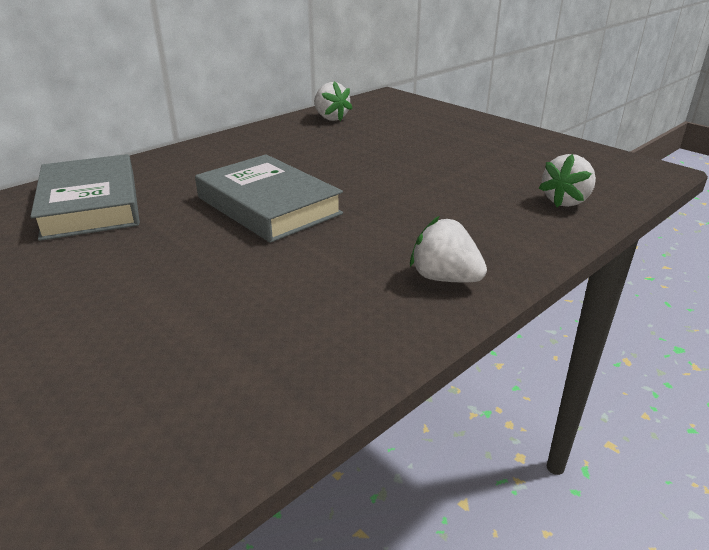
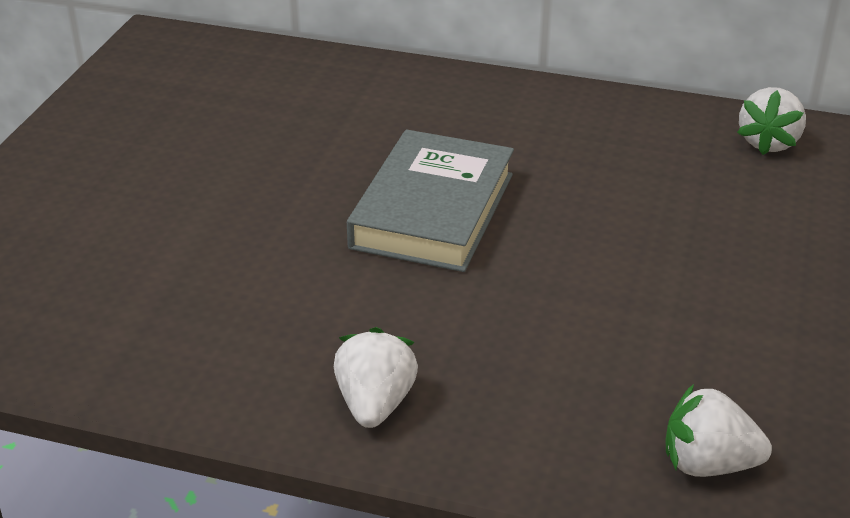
camera: 60 degrees right, 5 degrees up
(91, 204) = (327, 102): grey book -> none

